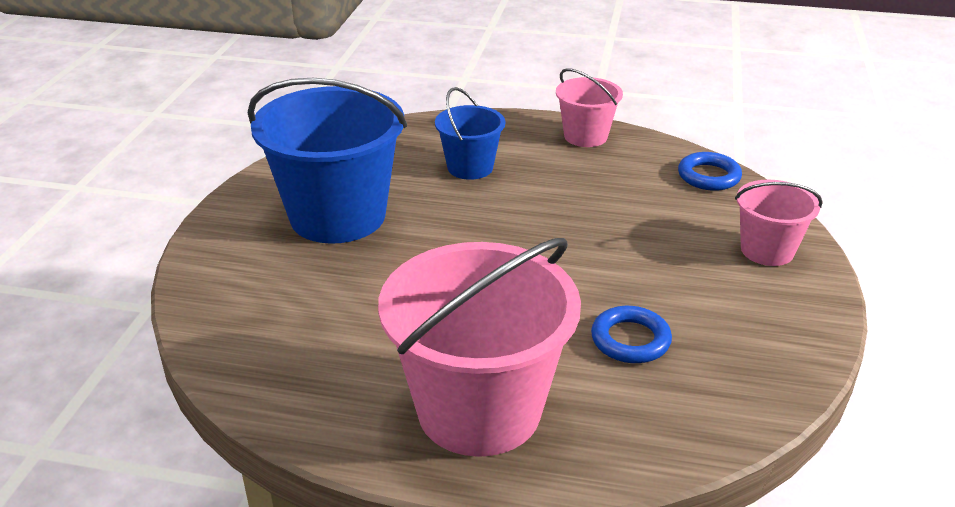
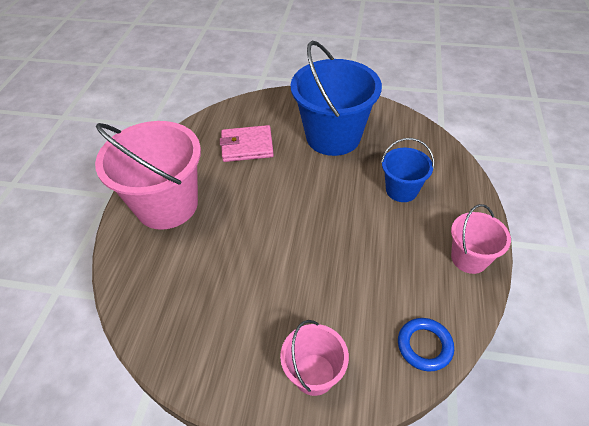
camera: 90 degrees right, 15 degrees up
(334, 311) = (247, 146): none -> pink wallet
(630, 340) = (213, 272): blue ring -> none

